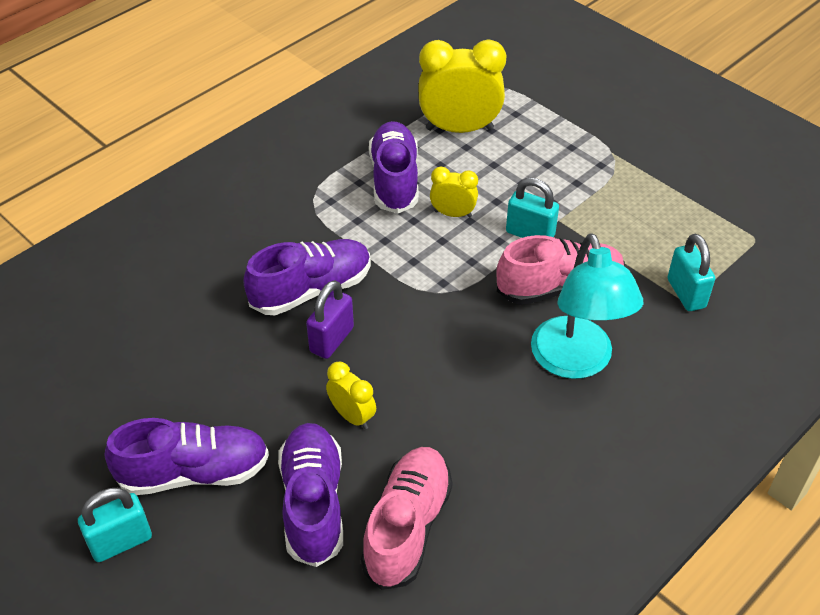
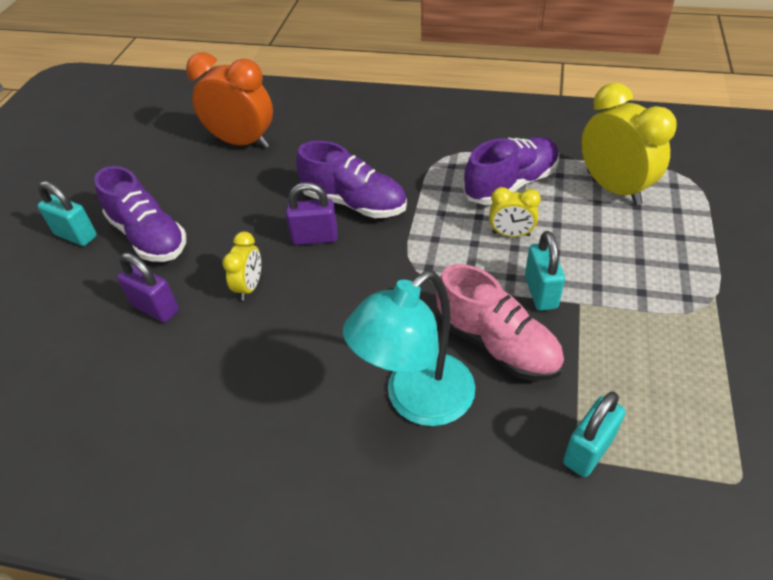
camera: 60 degrees right, 0 degrees up
(117, 332) = (242, 142): none -> orange clock
(313, 503) = (156, 308): purple shoe -> purple padlock
(407, 526) = (163, 373): pink shoe -> none
(453, 214) = (511, 234): yellow clock -> yellow clock turned 120 degrees clockwise

